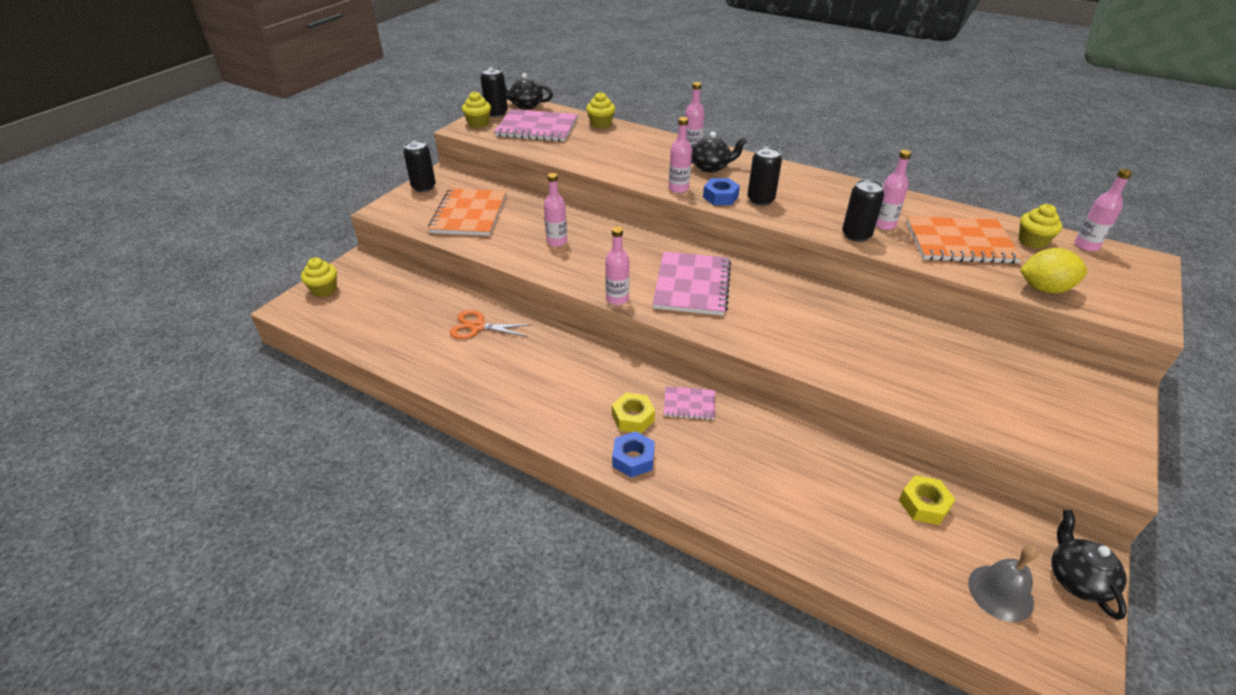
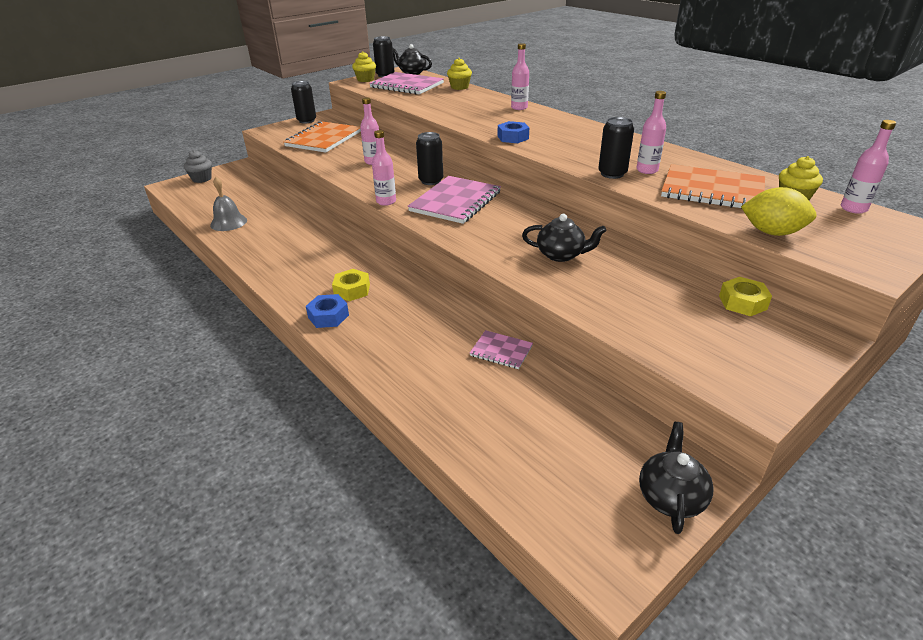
camera: 20 degrees right, 5 degrees down
(324, 290) = (202, 179): yellow cupcake -> grey cupcake
(477, 326) = (286, 215): orange scissors -> none
(678, 188) = (482, 129): pink bottle -> none
(689, 404) = (405, 290): pink notebook -> pink notebook (501, 351)
(711, 167) = (524, 119): black teapot -> black teapot (561, 255)
(760, 200) = (546, 143): black can -> black can (431, 181)
(924, 504) = (557, 401): yellow nut -> yellow nut (742, 302)
(1000, 592) = (578, 486): grey bell -> grey bell (228, 222)

